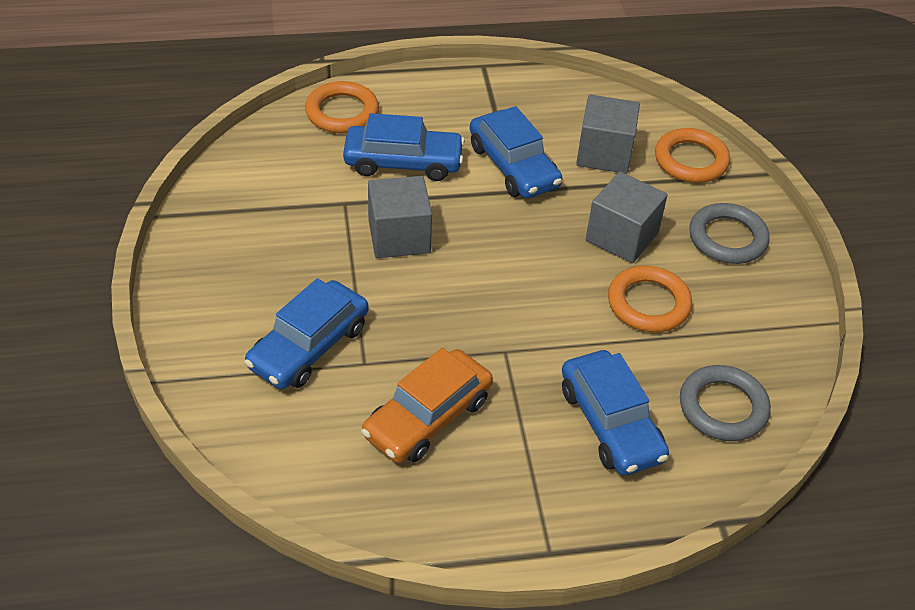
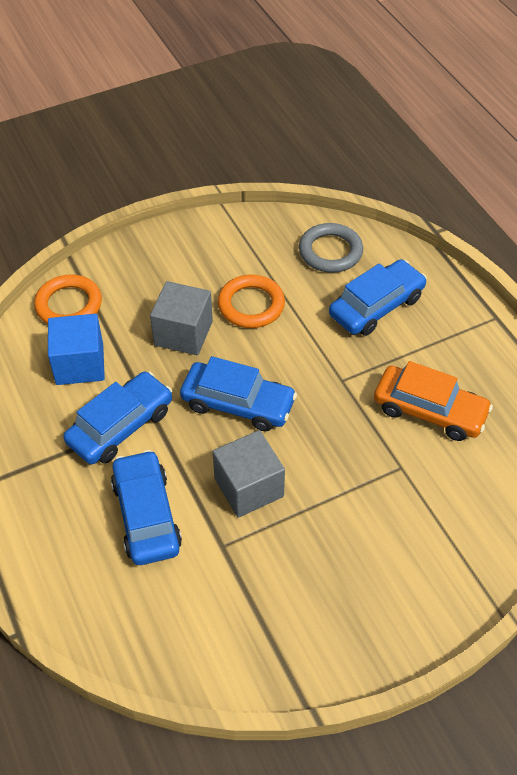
camera: 105 degrees left, 5 degrees up
(308, 346) = (404, 512): blue car -> blue car (238, 404)
(342, 112) = (85, 596): orange ring -> none
(604, 153) = (80, 364): grey cube -> blue cube
(727, 238) = (158, 270): grey ring -> none

